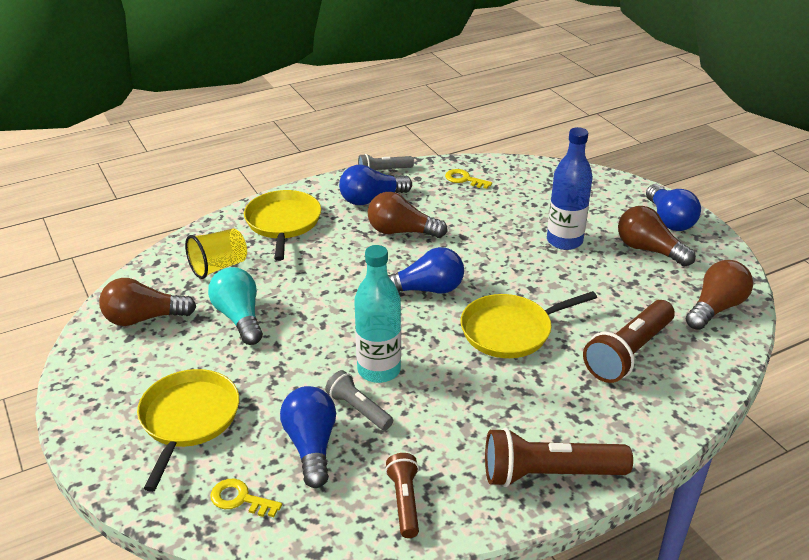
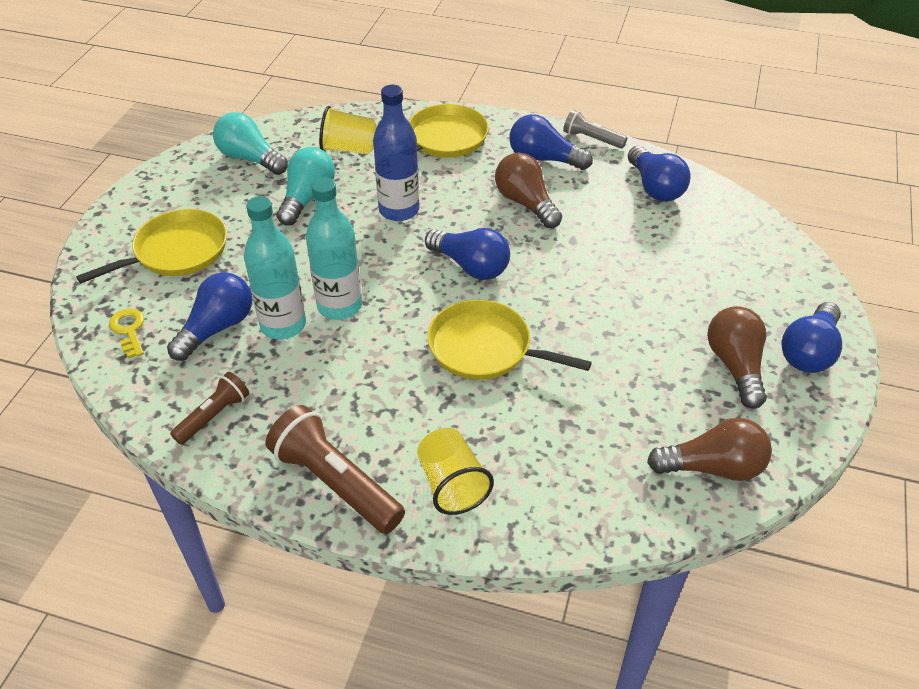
camera: 45 degrees right, 10 degrees up
(144, 318) = (250, 158): brown light bulb -> turquoise light bulb
(358, 409) = (283, 325): grey flashlight -> turquoise bottle
(464, 179) = (655, 187): yellow key -> blue light bulb
(564, 241) = (661, 302): blue bottle -> blue bottle (399, 210)
(613, 419) = (452, 484): none -> yellow cup
(628, 353) = (556, 442): brown flashlight -> none

